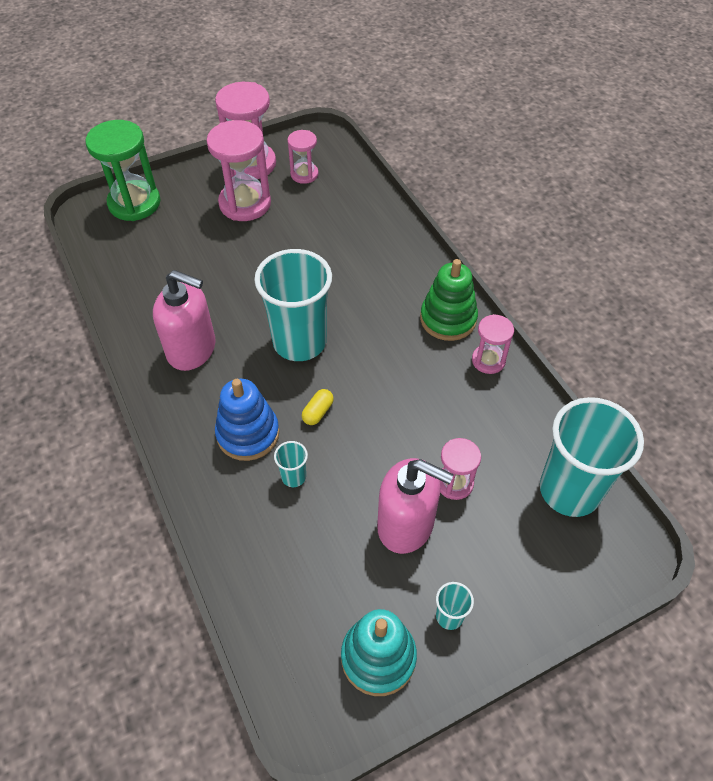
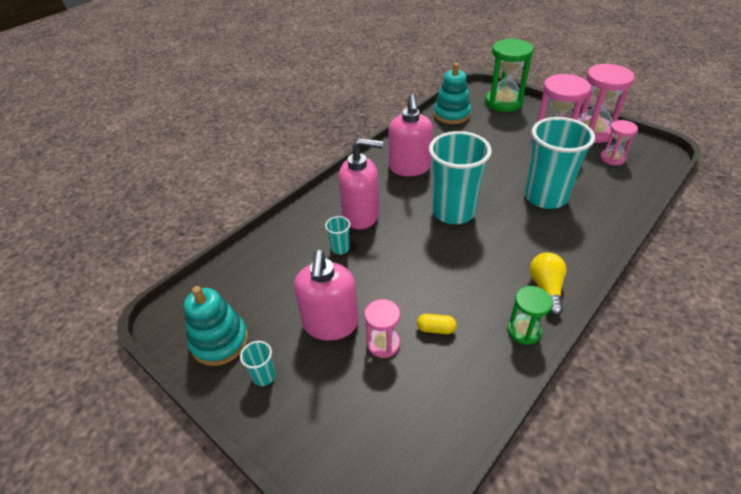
camera: 70 degrees right, 10 degrees down
(116, 262) = (451, 114): none -> turquoise stacking toy
(248, 434) = (361, 215): blue stacking toy -> pink soap dispenser
(318, 412) = (400, 242): yellow capsule -> yellow capsule (436, 329)
(448, 319) = (546, 288): green stacking toy -> yellow light bulb
(488, 360) = (524, 331): pink hourglass -> green hourglass
(569, 490) = (422, 437): turquoise cup -> turquoise cup (545, 197)

